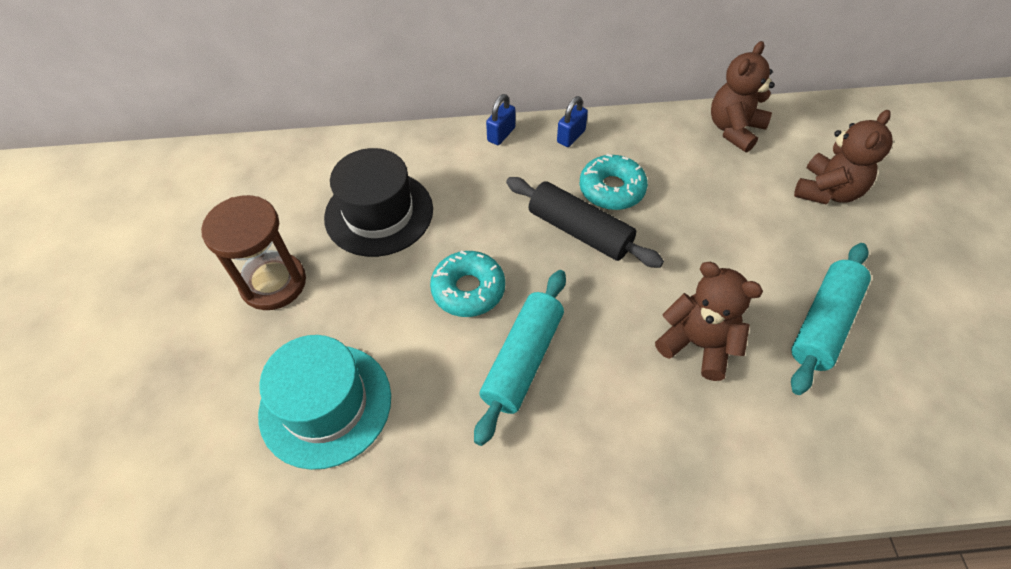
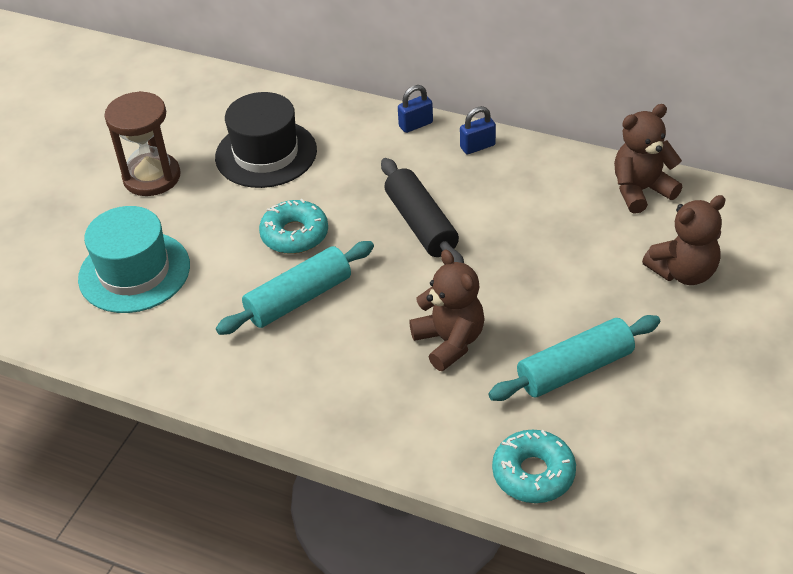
camera: 30 degrees right, 10 degrees down
(612, 189) = (478, 201): turquoise donut -> turquoise donut (533, 473)

